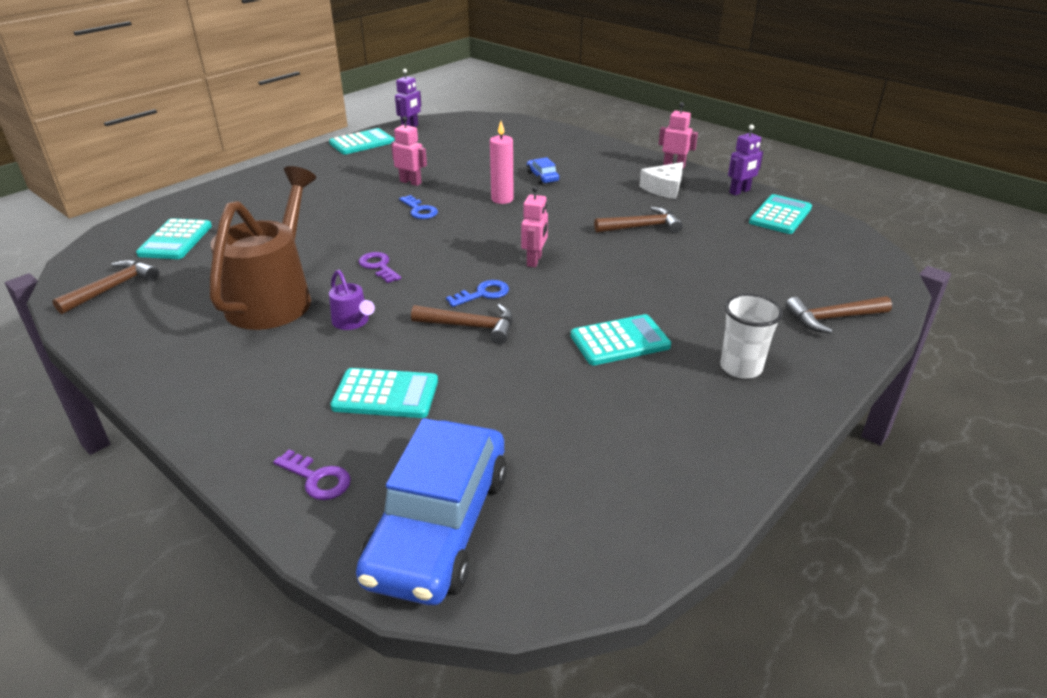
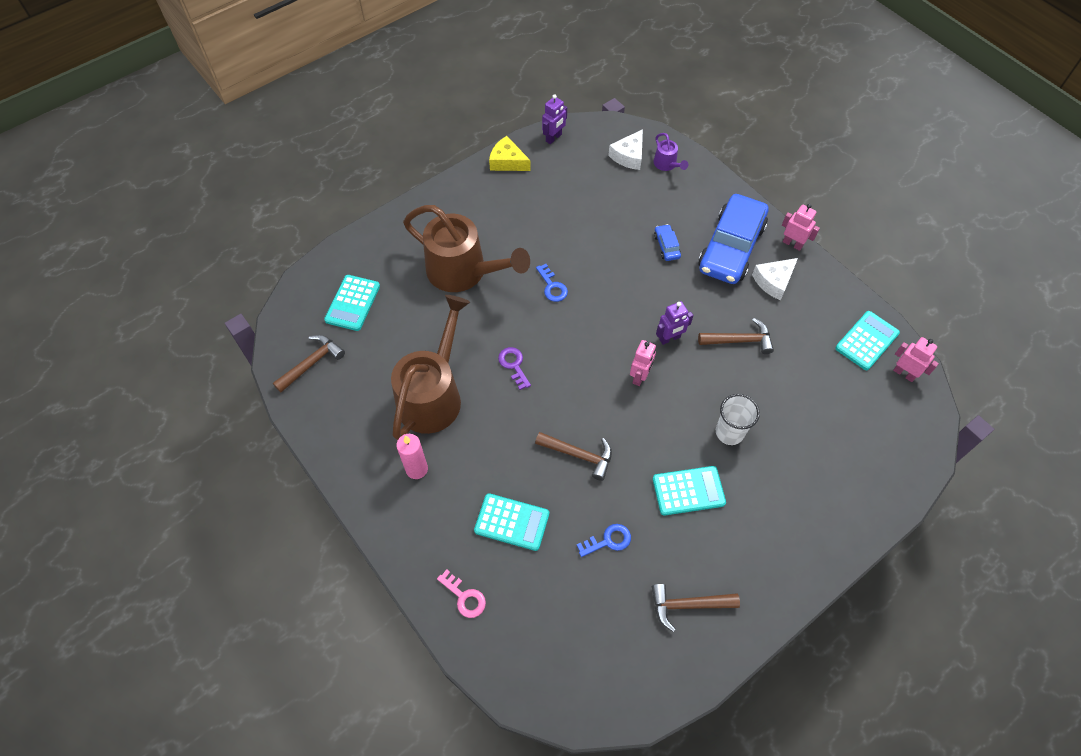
camera: 10 degrees right, 25 degrees up
(315, 209) = (464, 272): none -> brown watering can
(317, 479) = (464, 597): purple key -> pink key
(353, 322) = (491, 436): purple watering can -> purple watering can (667, 165)
(362, 143) = (507, 162): turquoise calculator -> yellow cheese
(410, 182) = (548, 239): pink robot -> pink robot (904, 373)
(439, 525) = (538, 651): blue car -> blue car (731, 247)
(483, 294) = (593, 415): blue key -> blue key (608, 540)
(489, 131) = (629, 156): none -> white cheese
(502, 199) = (625, 279): pink candle -> pink candle (416, 469)
(740, 191) = (842, 297): purple robot -> purple robot (670, 338)
(741, 367) = (771, 536): white cup -> white cup (729, 432)
(832, 318) = (861, 491): brown hammer -> brown hammer (687, 605)

